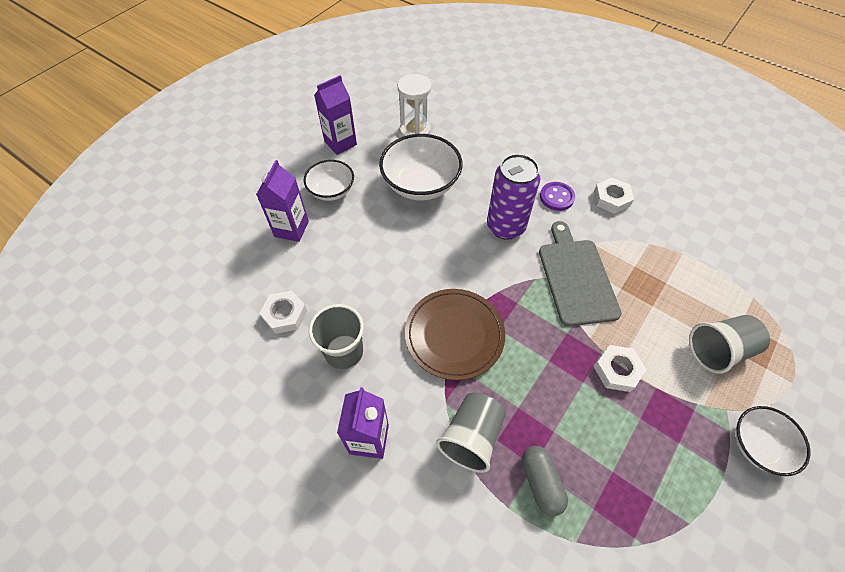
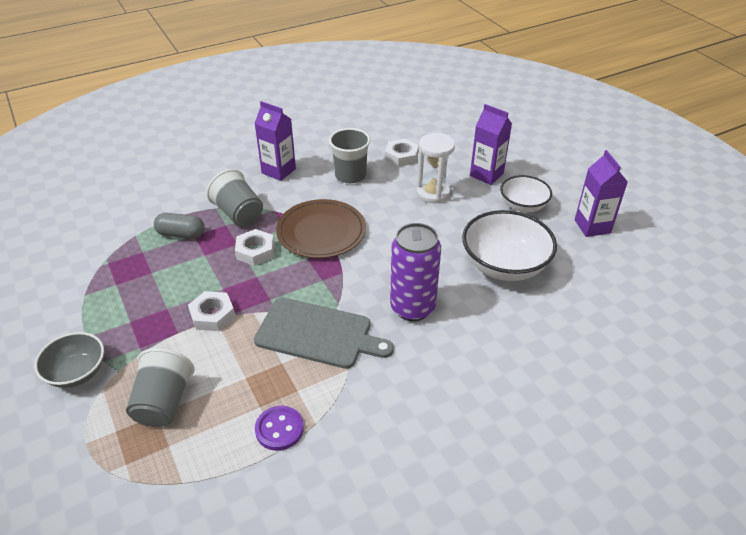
camera: 115 degrees right, 15 degrees down
(415, 131) = (594, 287): white hourglass -> white hourglass (433, 193)
(556, 197) = (430, 370): purple button -> purple button (279, 429)
(611, 199) = (399, 424): white nut -> white nut (255, 251)
(758, 446) = (77, 372): white bowl -> grey bowl

